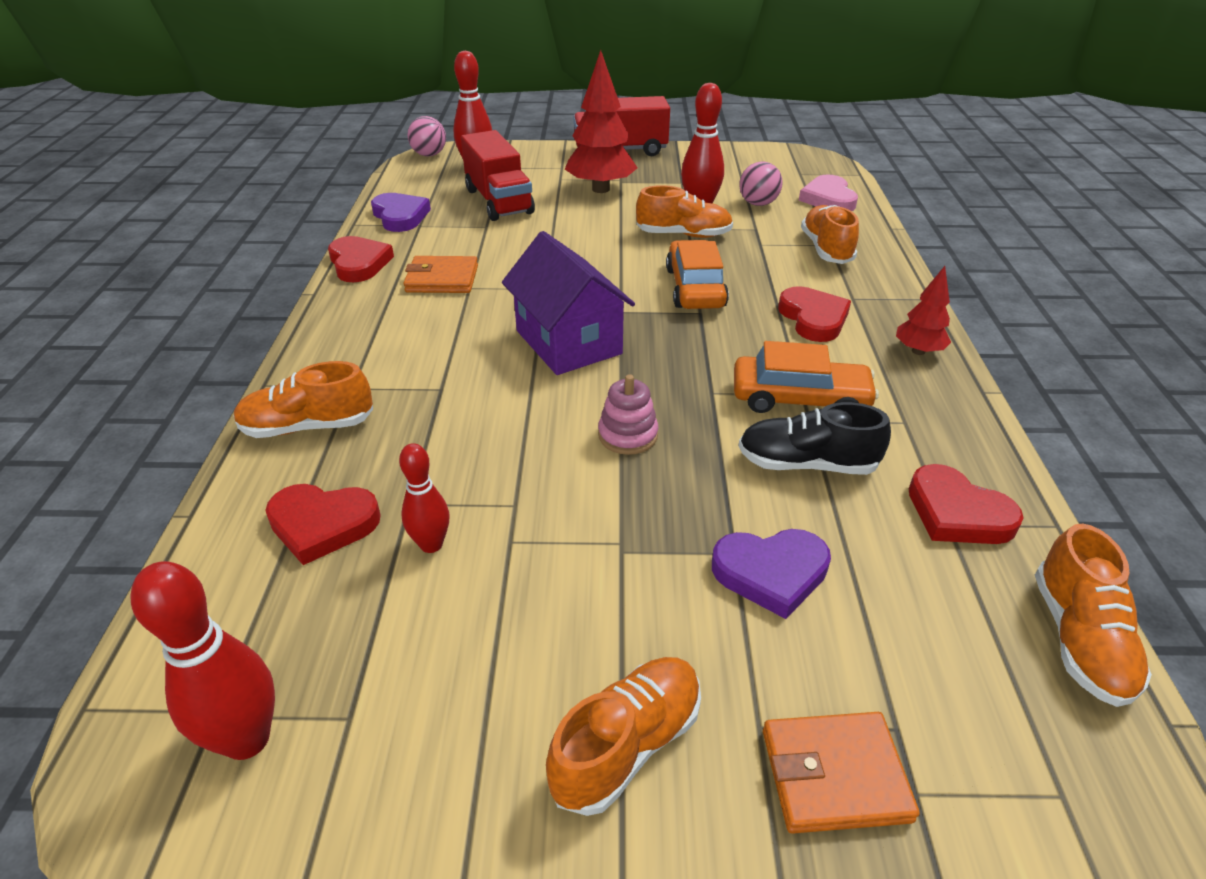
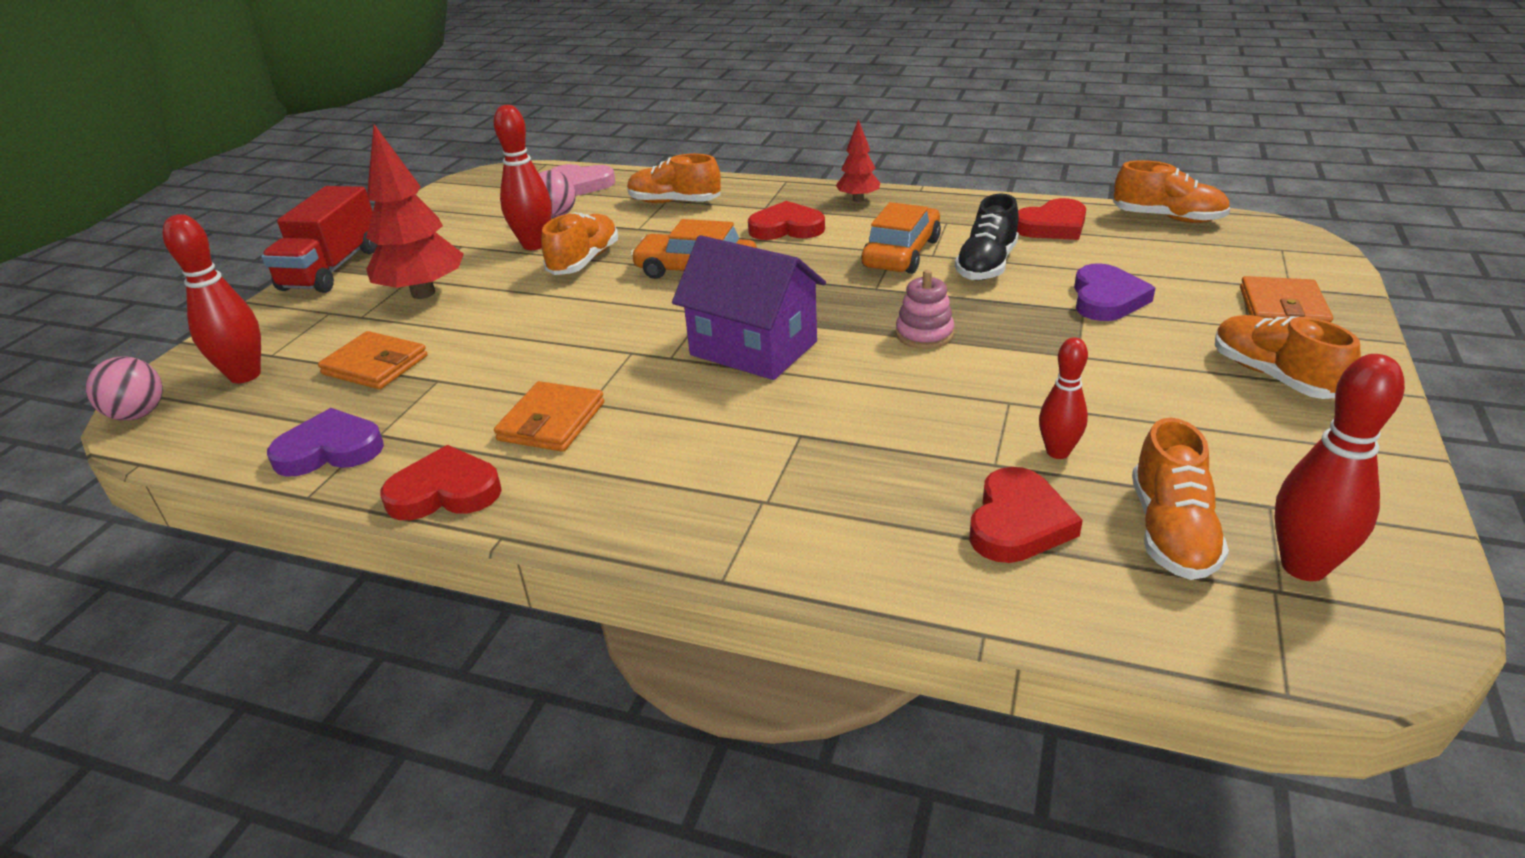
camera: 70 degrees left, 5 degrees down
(308, 426) = (835, 536): orange shoe -> orange shoe (1171, 531)
(499, 201) = (375, 365): red truck -> orange wallet
(568, 342) = (753, 348): purple house -> purple house turned 45 degrees clockwise

